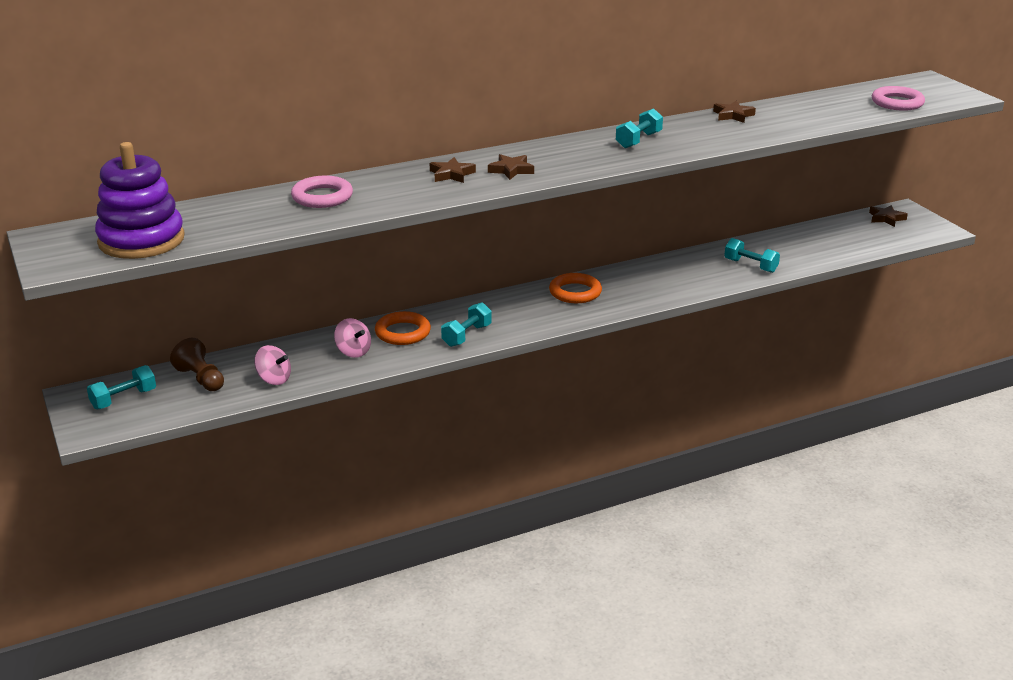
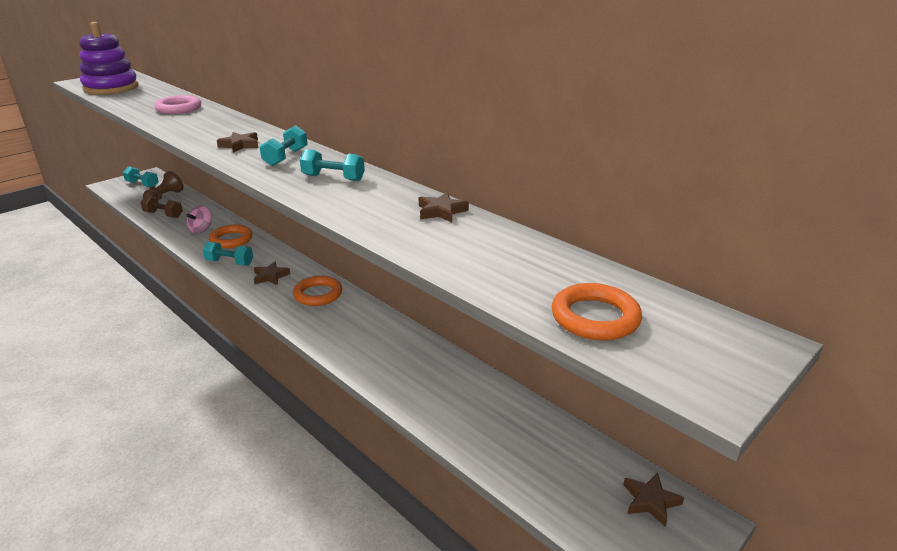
camera: 70 degrees right, 0 degrees up
(274, 379) = (163, 215): pink spinning top -> brown dumbbell
(451, 174) = (227, 131): brown star -> brown star (270, 276)
(750, 266) = (421, 388): turquoise dumbbell -> turquoise dumbbell (286, 157)
(897, 103) = (595, 317): pink ring -> orange ring

